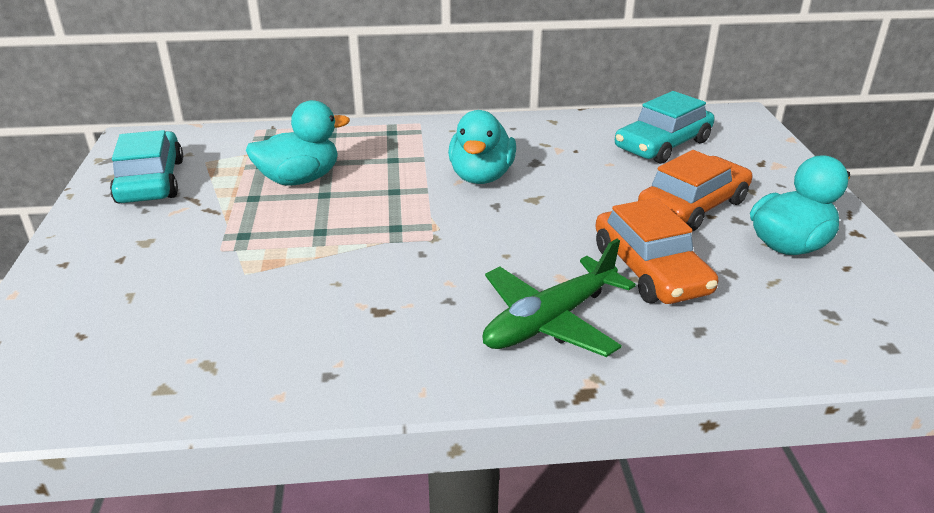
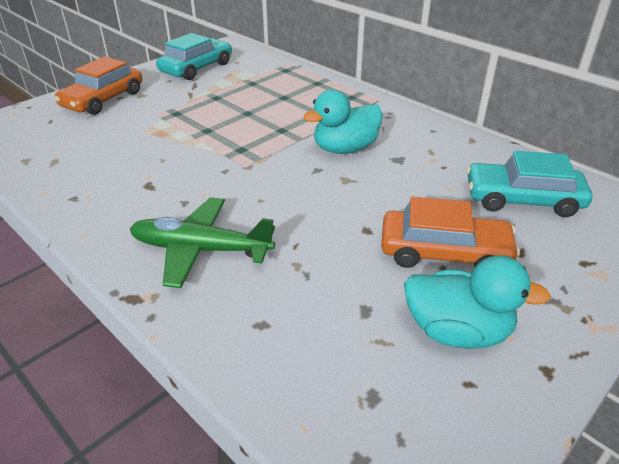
camera: 50 degrees right, 5 degrees up
(299, 179) = (253, 99): turquoise duck -> none
(650, 270) = (317, 268): orange car -> orange car (103, 99)

